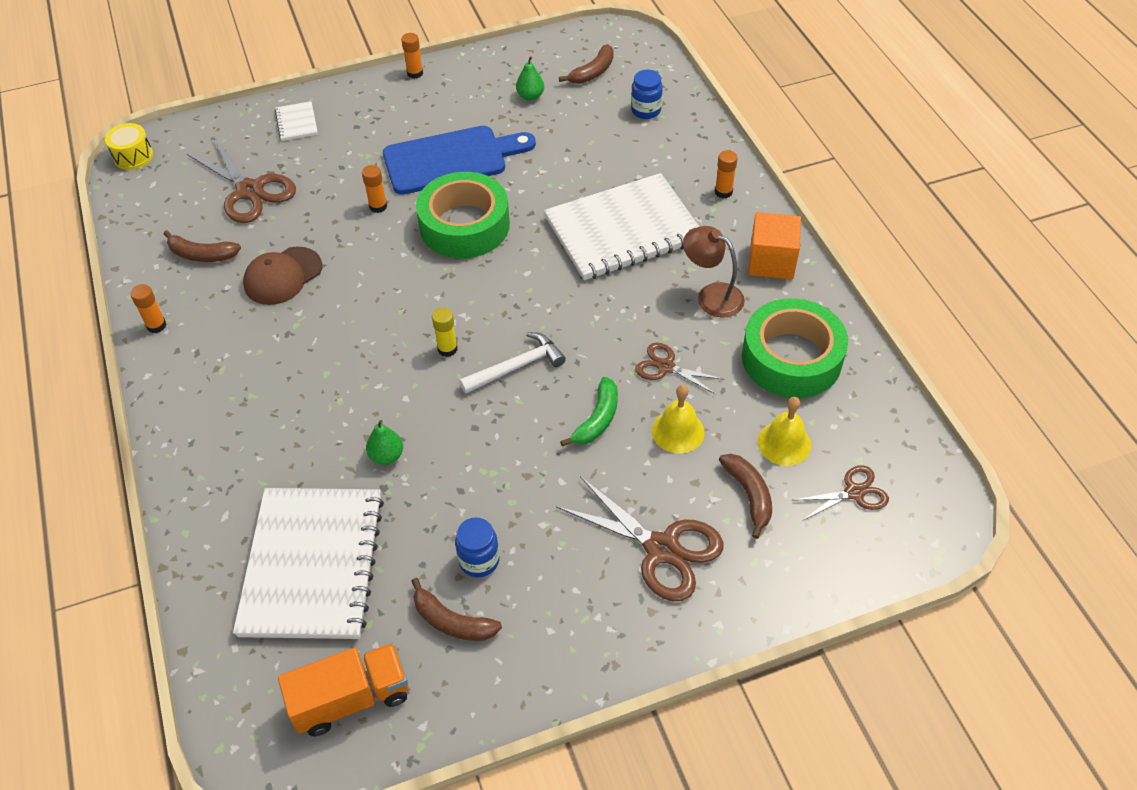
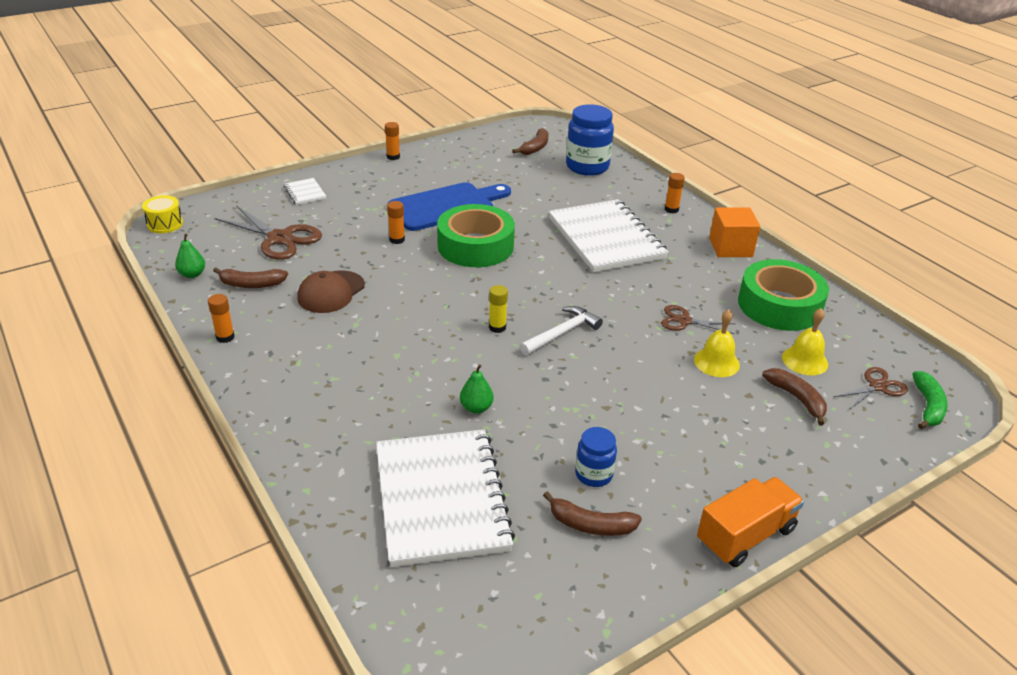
camera: 15 degrees left, 15 degrees down
(351, 699) = (523, 602): orange truck -> orange truck (745, 536)
(530, 96) = (493, 164): green pear -> green pear (192, 274)
(597, 419) = (646, 361): green banana -> green banana (928, 406)
(623, 230) = (606, 238): white notebook -> white notebook turned 75 degrees counterclockwise
(646, 110) = (587, 167): blue jar -> blue jar, size x1.82
(662, 549) = (746, 445): brown scissors -> none
(711, 295) = (696, 272): brown lamp -> none

